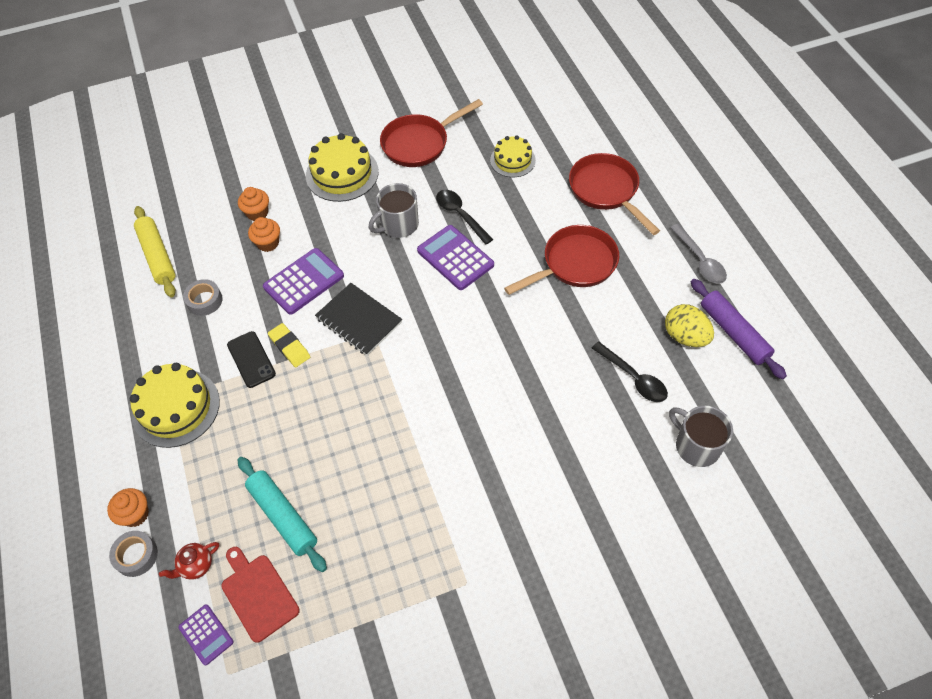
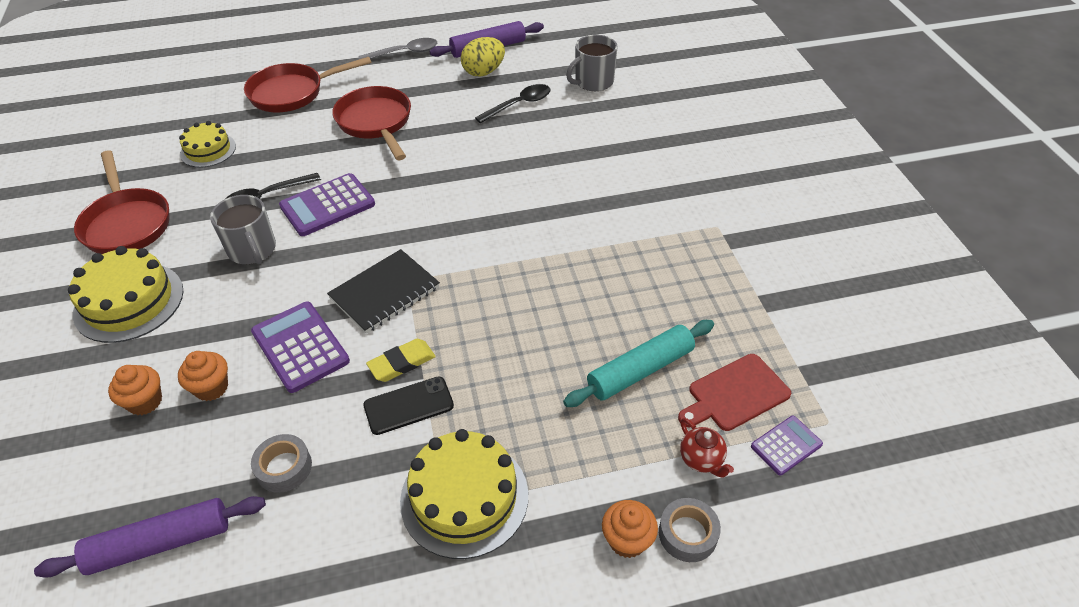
camera: 85 degrees left, 10 degrees down
(158, 256) = (160, 543): yellow rolling pin -> purple rolling pin

